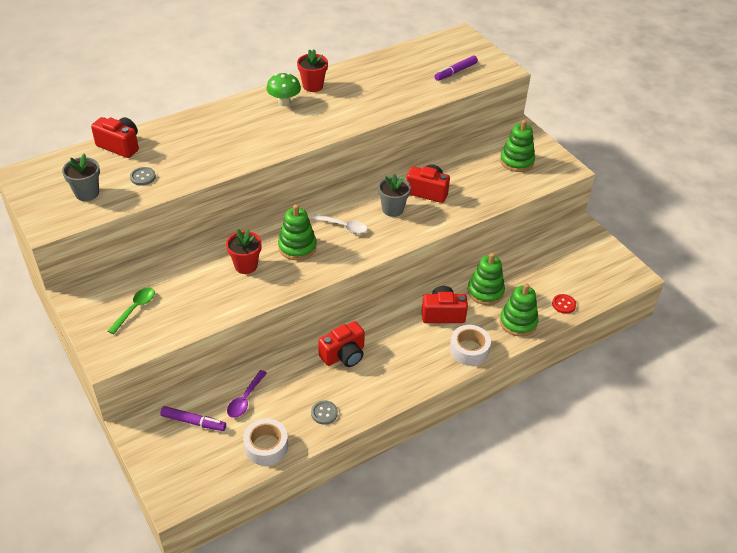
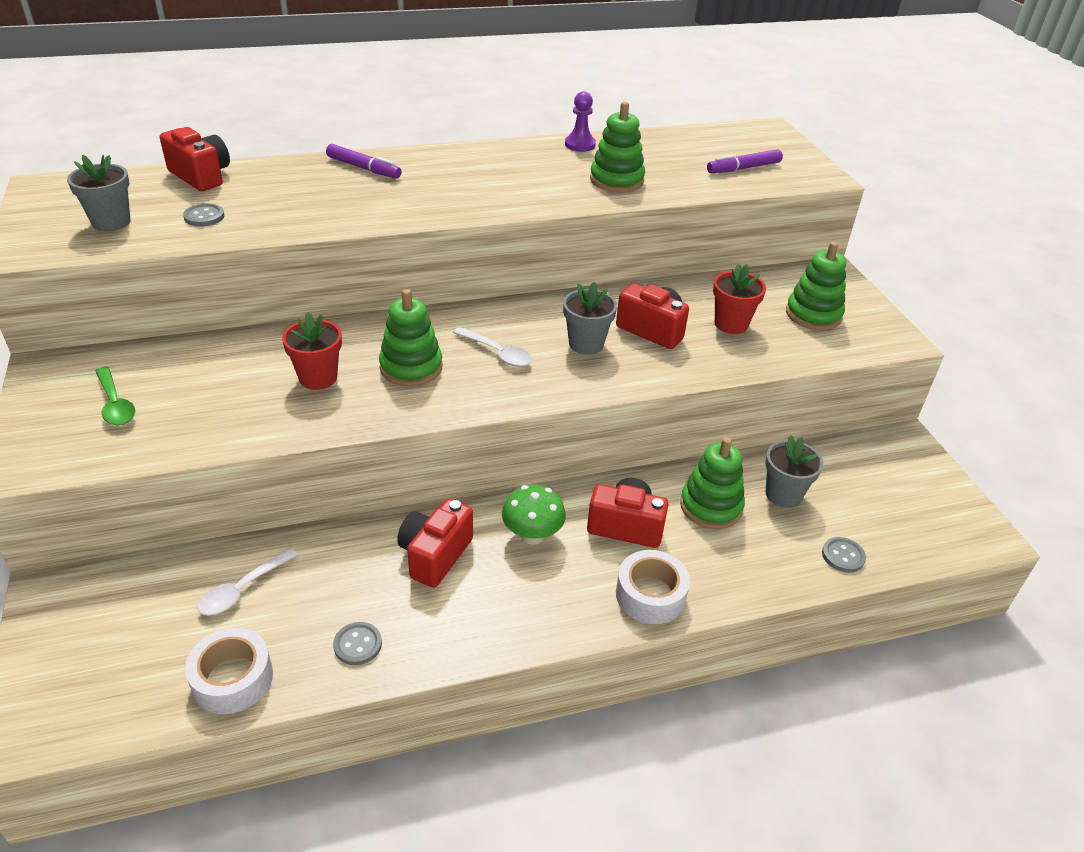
camera: 15 degrees right, 5 degrees down
(135, 309) = (115, 404): green spoon -> green spoon turned 105 degrees clockwise
(193, 422) = (141, 607): purple marker -> purple marker (364, 168)
(245, 399) = (242, 589): purple spoon -> white spoon
(284, 102) = (466, 164): green mushroom -> green mushroom (532, 535)
(313, 86) = (519, 153): red flower pot -> red flower pot (731, 324)
(344, 355) = (435, 555): red camera -> red camera turned 135 degrees clockwise
(348, 71) = (580, 145): none -> purple pawn
(518, 322) = (752, 568): green stacking toy -> green stacking toy (616, 180)
(523, 275) = (783, 494): none -> grey flower pot
(563, 304) = (843, 556): red button -> grey button

